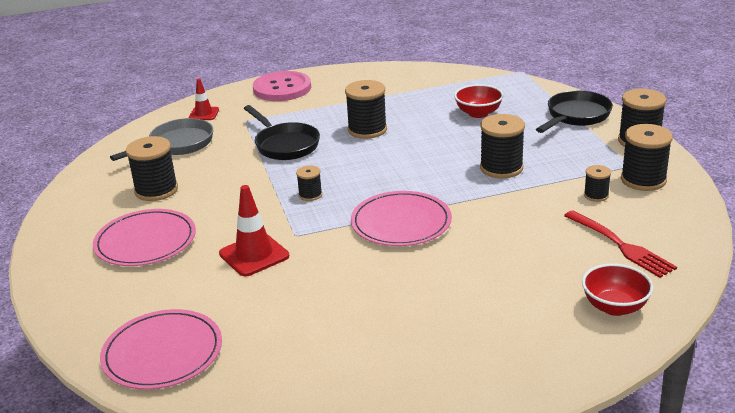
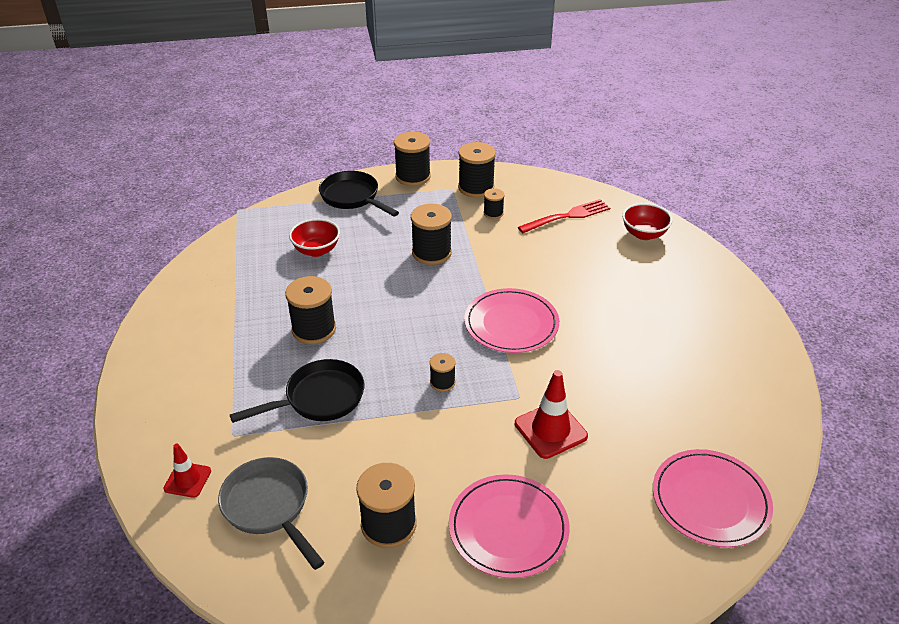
camera: 85 degrees left, 10 degrees up
(282, 88) = (156, 396): pink button -> none

